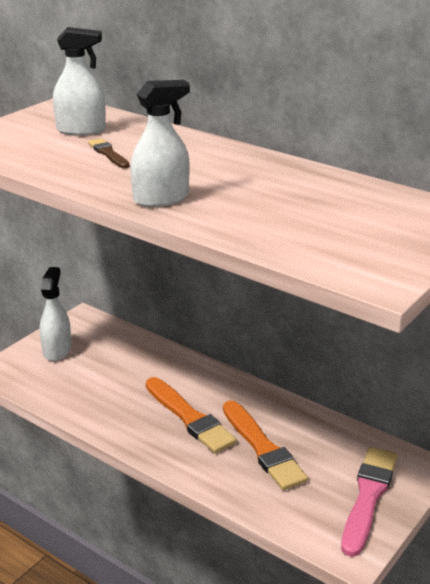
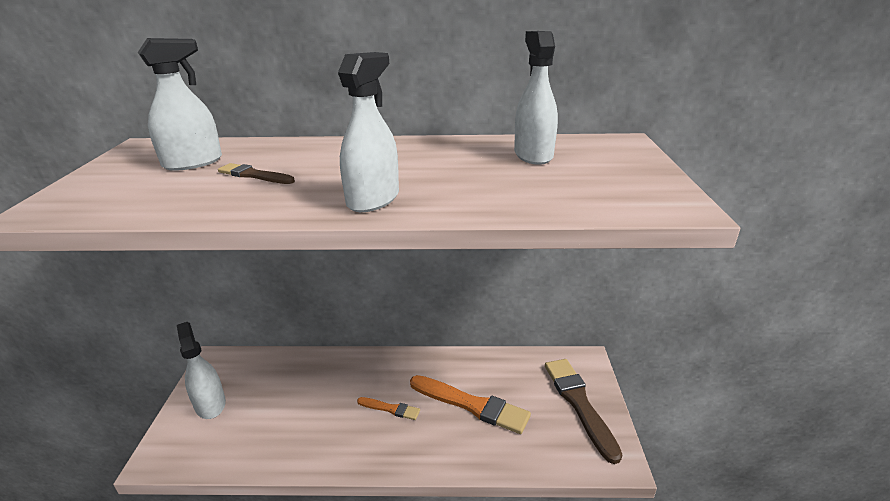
camera: 35 degrees left, 0 degrees up
(189, 418) = (390, 409): orange brush -> orange brush, size x0.51
(345, 201) = (533, 155): none -> white spray bottle
(368, 497) = (579, 404): pink brush -> brown brush

